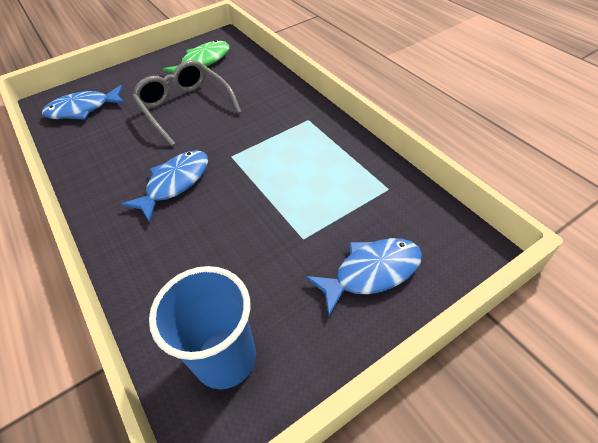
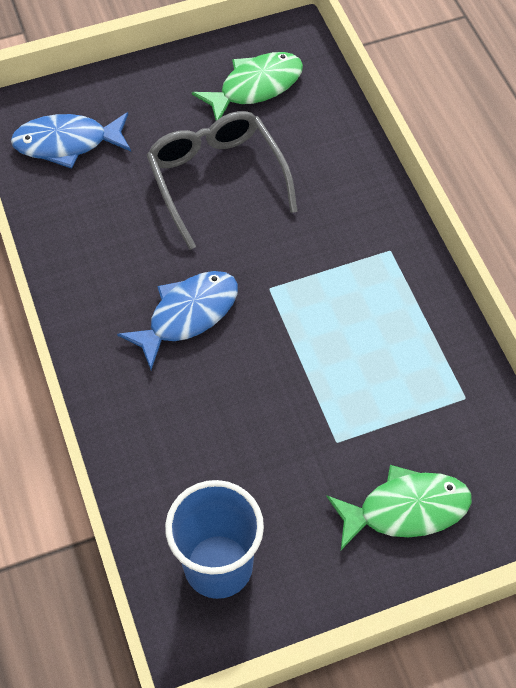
camera: 10 degrees right, 10 degrees up
(371, 272) = (406, 509): blue fish -> green fish

